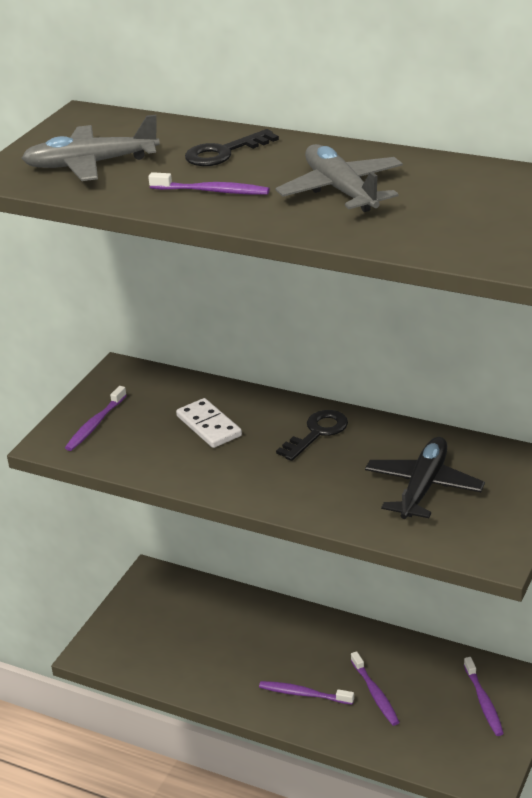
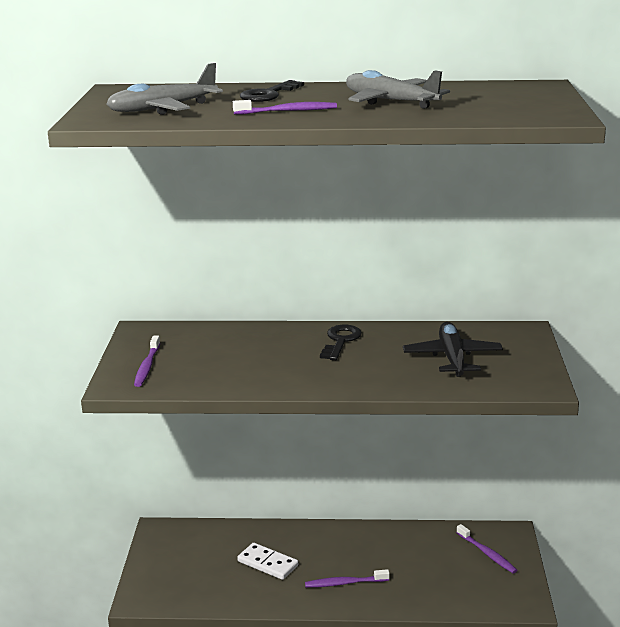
camera: 25 degrees left, 10 degrees down
(209, 426) = (248, 351): white domino -> white domino (268, 563)
(375, 694) = (401, 569): purple toothbrush -> none

